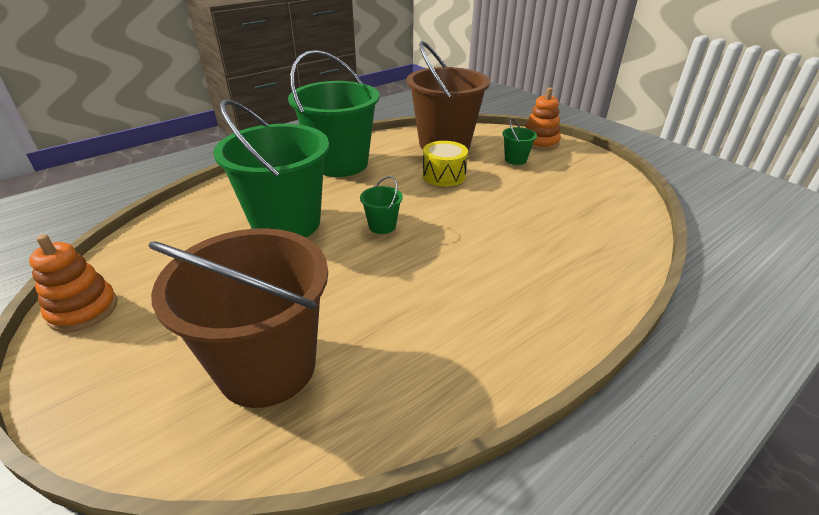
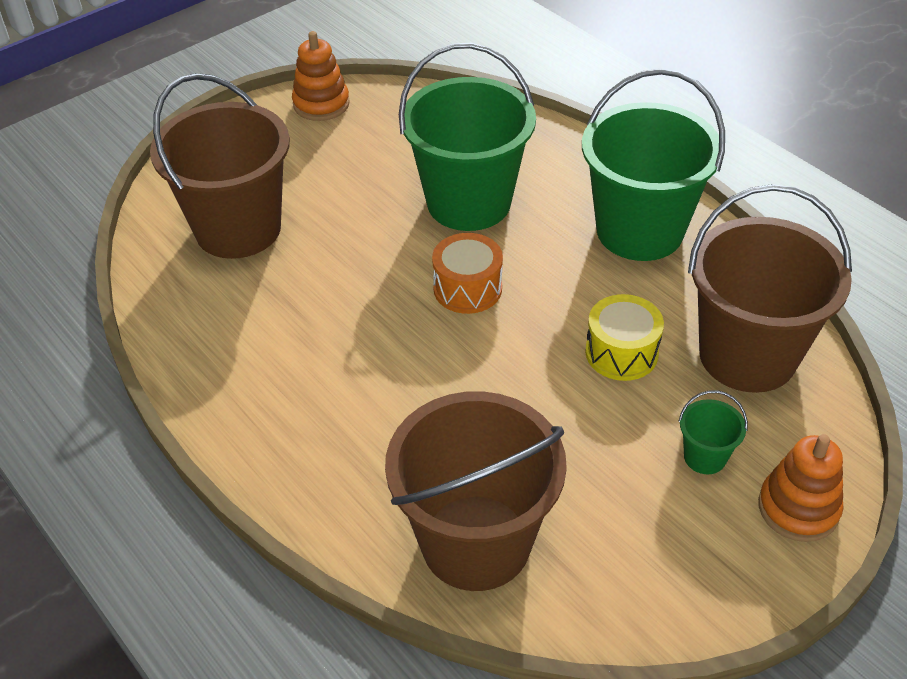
camera: 90 degrees right, 10 degrees up
(382, 226) = (467, 288): green bucket -> orange drum
(601, 228) = (476, 542): none -> brown bucket

